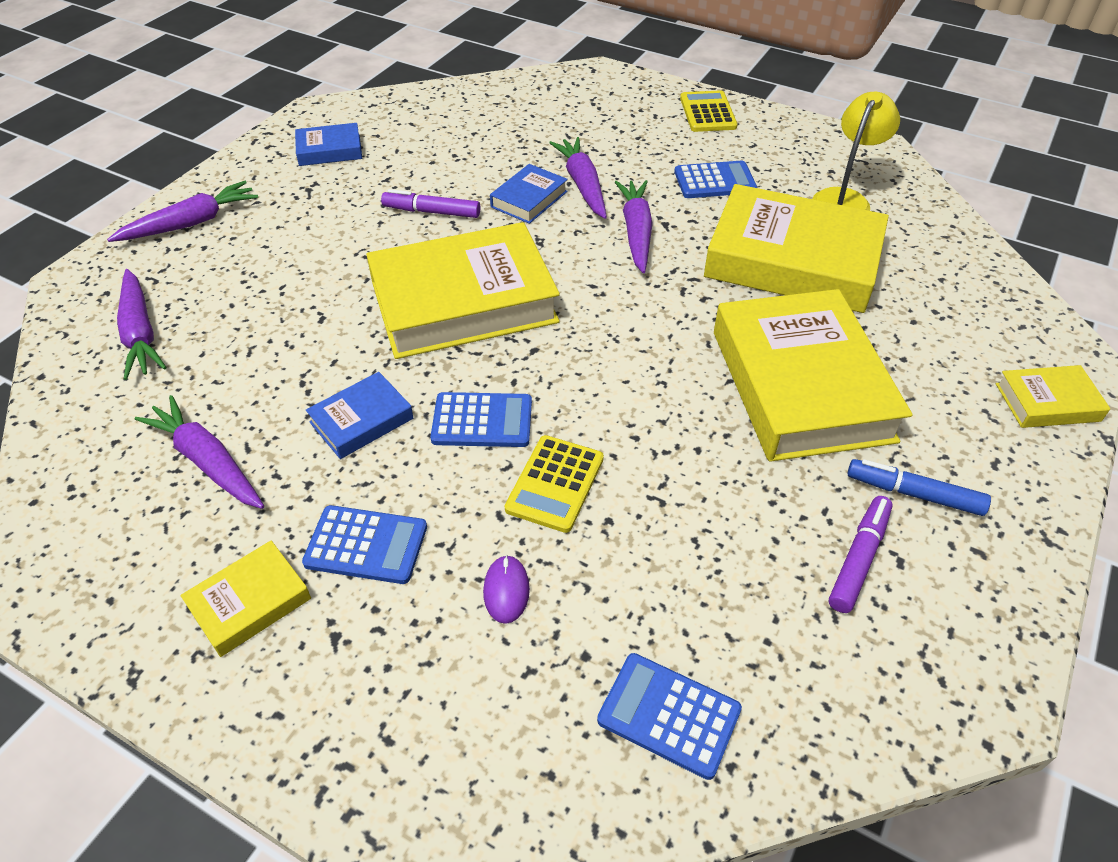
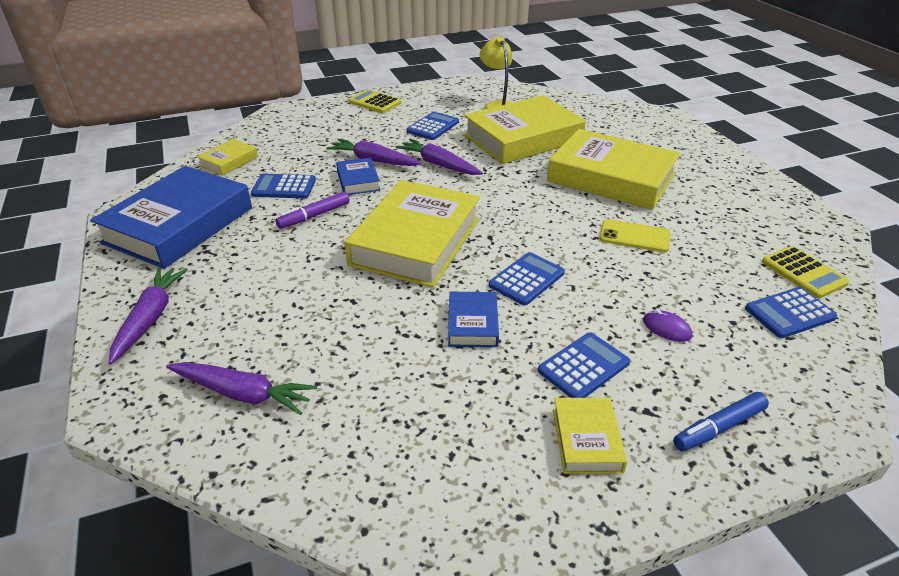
camera: 50 degrees left, 10 degrees down
(208, 461) = (431, 410): purple carrot -> none
(330, 150) = (179, 225): blue book -> blue book, size x2.20
(458, 164) = (284, 187): none -> blue calculator
(555, 484) = (603, 277): yellow calculator -> yellow calculator (803, 272)
(679, 473) = (634, 236): none -> yellow phone
(858, 559) = (734, 217): purple marker -> none
(914, 494) = (708, 186): blue marker -> blue marker (719, 428)
(1047, 402) = (685, 133): yellow book -> yellow book (229, 161)

